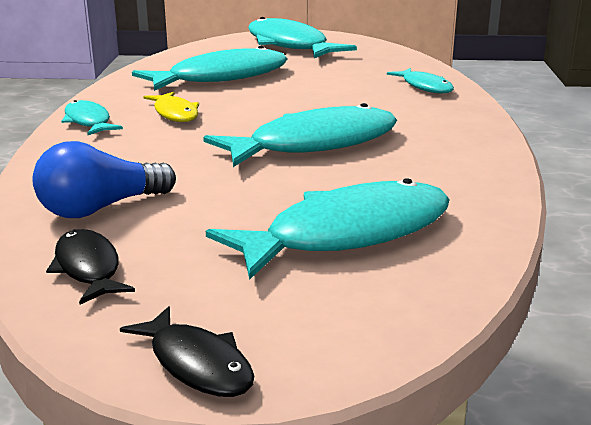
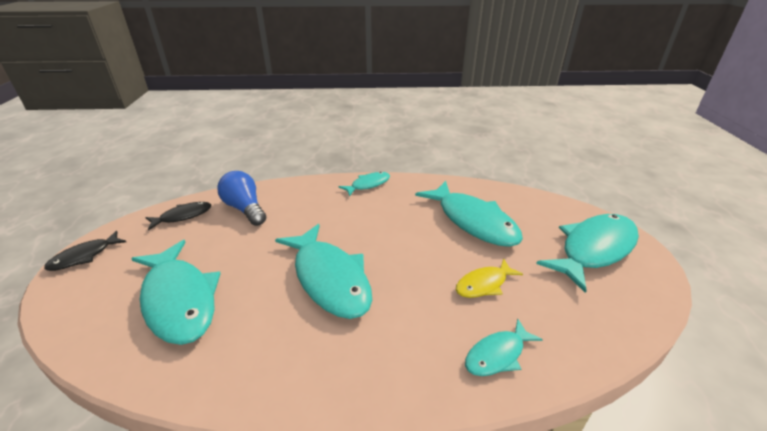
camera: 85 degrees right, 10 degrees up
(175, 114) = (386, 211): yellow fish -> yellow fish (484, 284)

